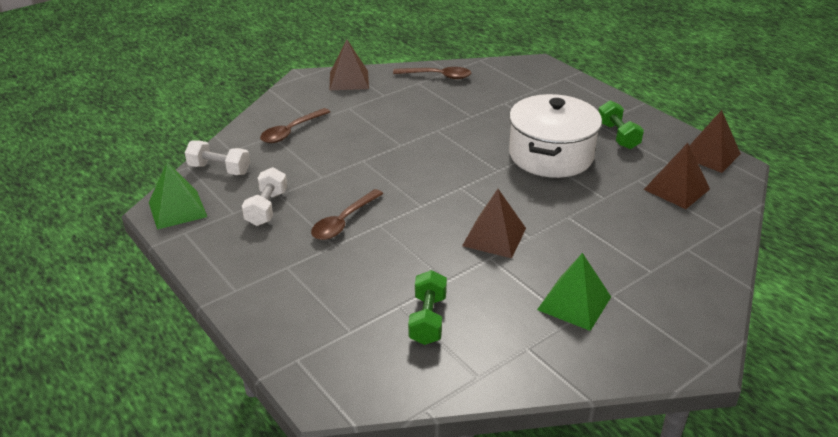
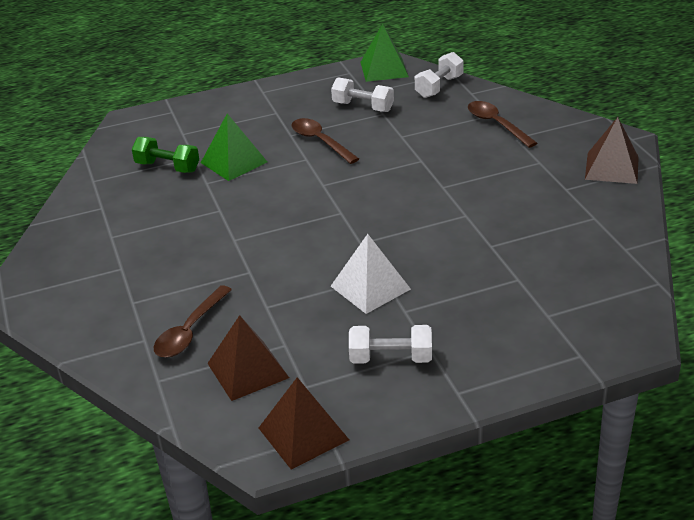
camera: 110 degrees right, 0 degrees up
(437, 76) = (609, 236): brown spoon -> brown spoon (190, 331)
(494, 237) = (246, 217): brown pyramid -> none
(551, 155) = (370, 287): white pot -> white pyramid
(574, 303) = (128, 243): green pyramid -> green pyramid (233, 162)
(617, 136) = (391, 358): green dumbbell -> white dumbbell

